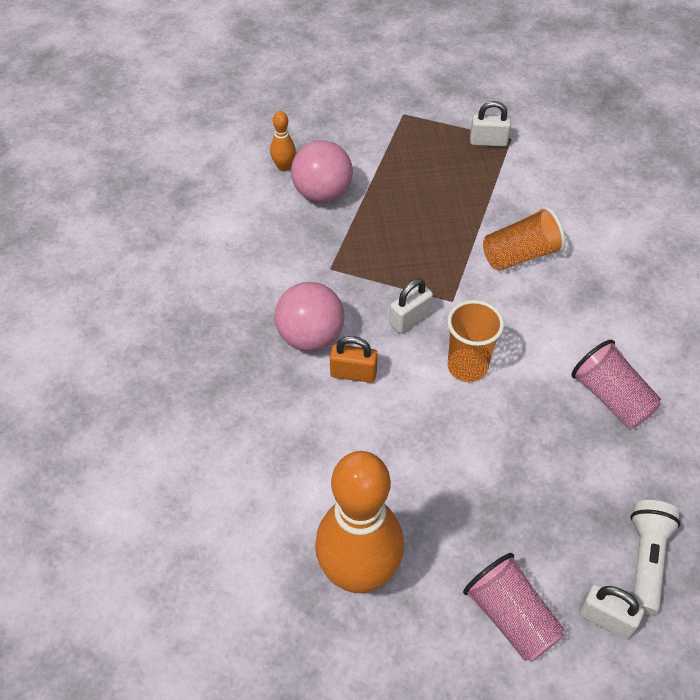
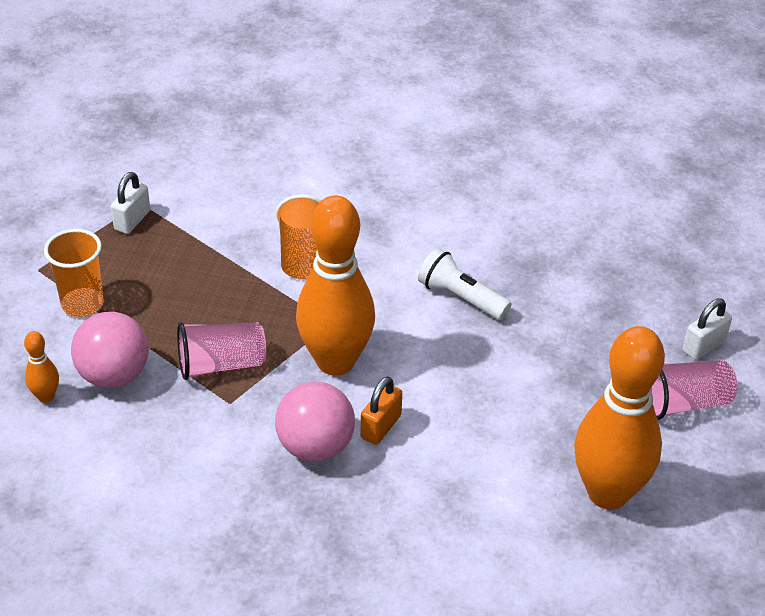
camera: 70 degrees left, 10 degrees down
(410, 319) = (335, 361): white padlock -> orange bowling pin
(467, 367) = (416, 340): orange cup -> orange cup (82, 304)
(611, 397) = (497, 259): pink cup -> pink cup (221, 364)
(646, 559) = (660, 302): white flashlight -> white flashlight (461, 297)

